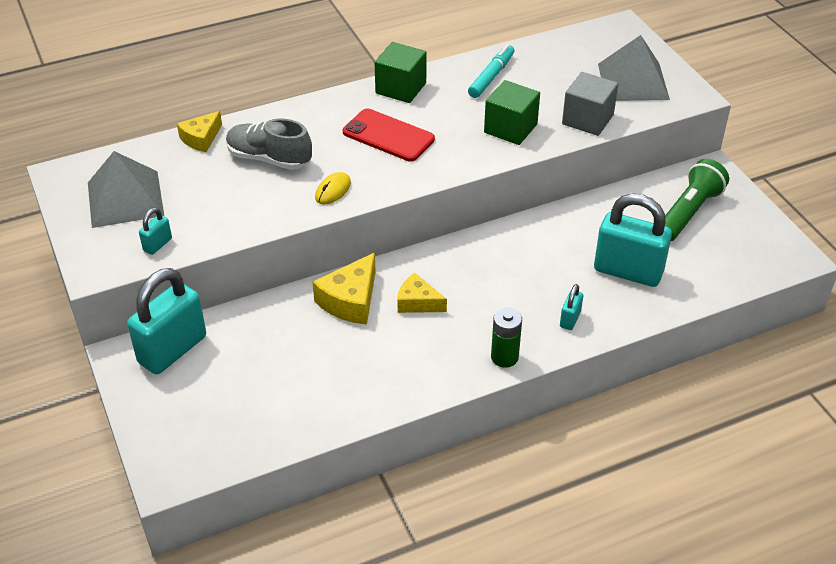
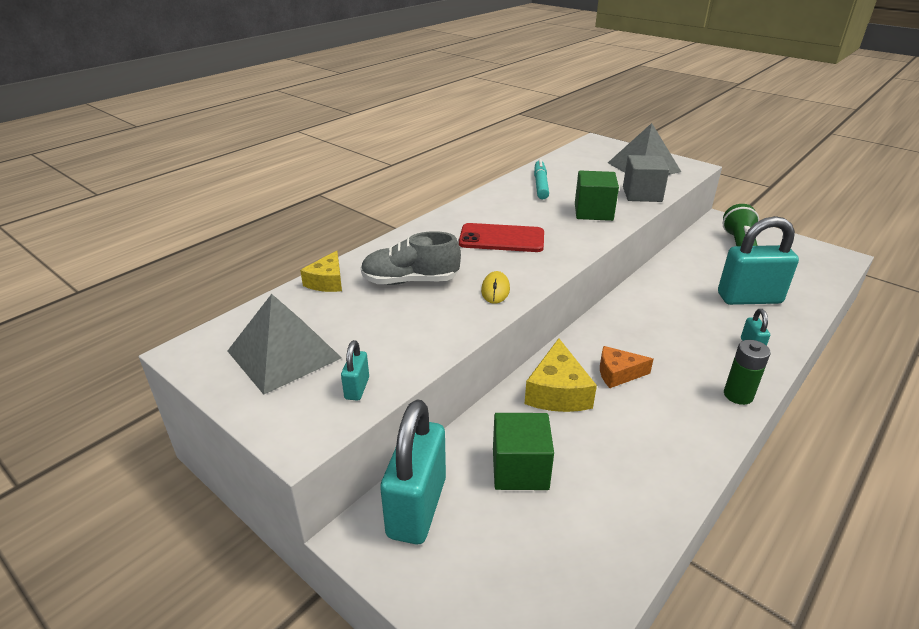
camera: 25 degrees left, 10 degrees down
(401, 88) = (477, 206): green cube -> green cube (520, 469)
(417, 302) = (618, 373): yellow cheese -> orange cheese

